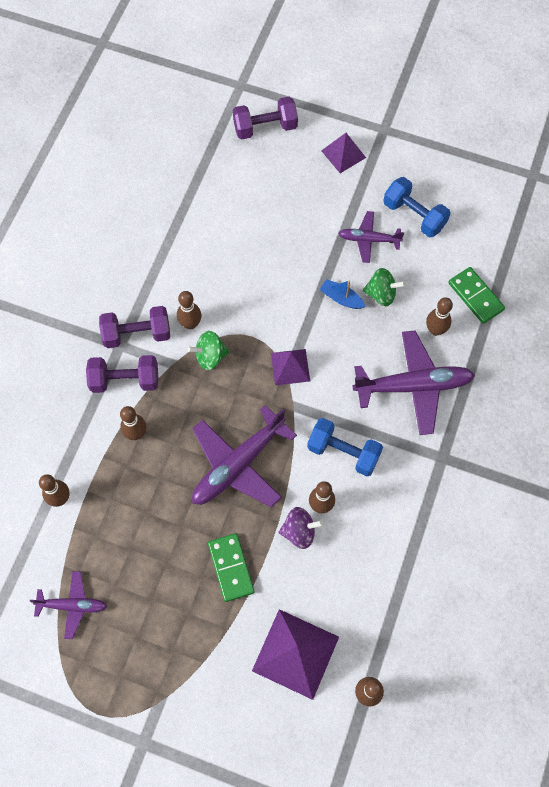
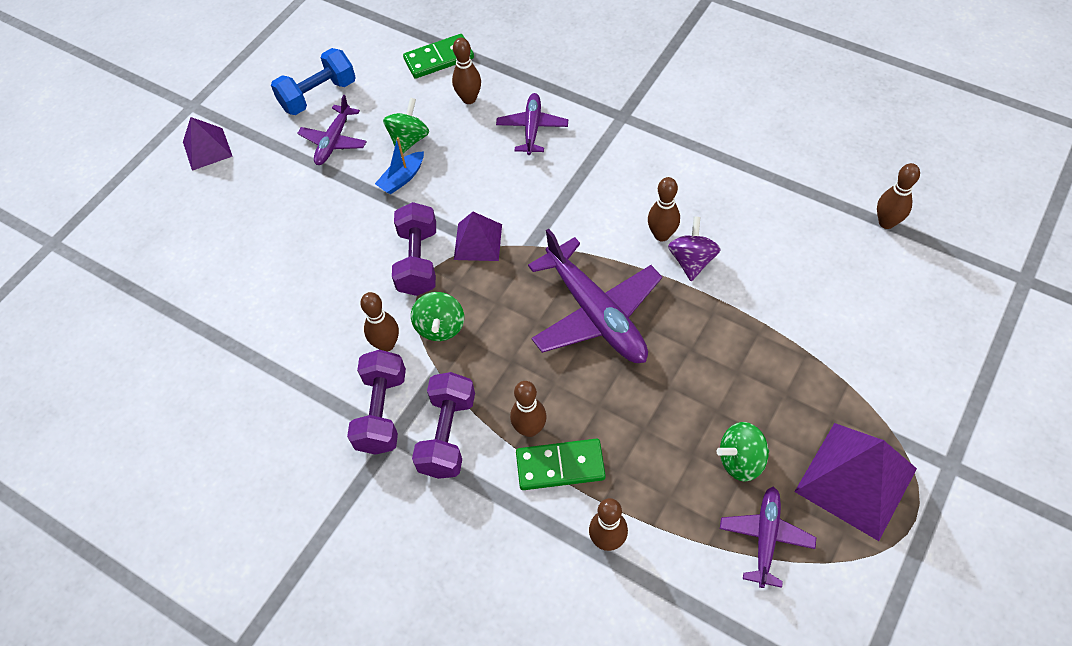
camera: 75 degrees left, 10 degrees down
(129, 584) = (740, 460): none -> green spinning top
(231, 568) = (729, 338): green domino -> green domino (560, 466)
(265, 127) = (130, 224): purple dumbbell -> purple dumbbell (418, 261)
(295, 653) = (840, 284): purple pyramid -> purple pyramid (855, 479)
(343, 452) = (599, 204): blue dumbbell -> none
(413, 386) = (532, 128): purple plane -> purple plane, size x0.56

